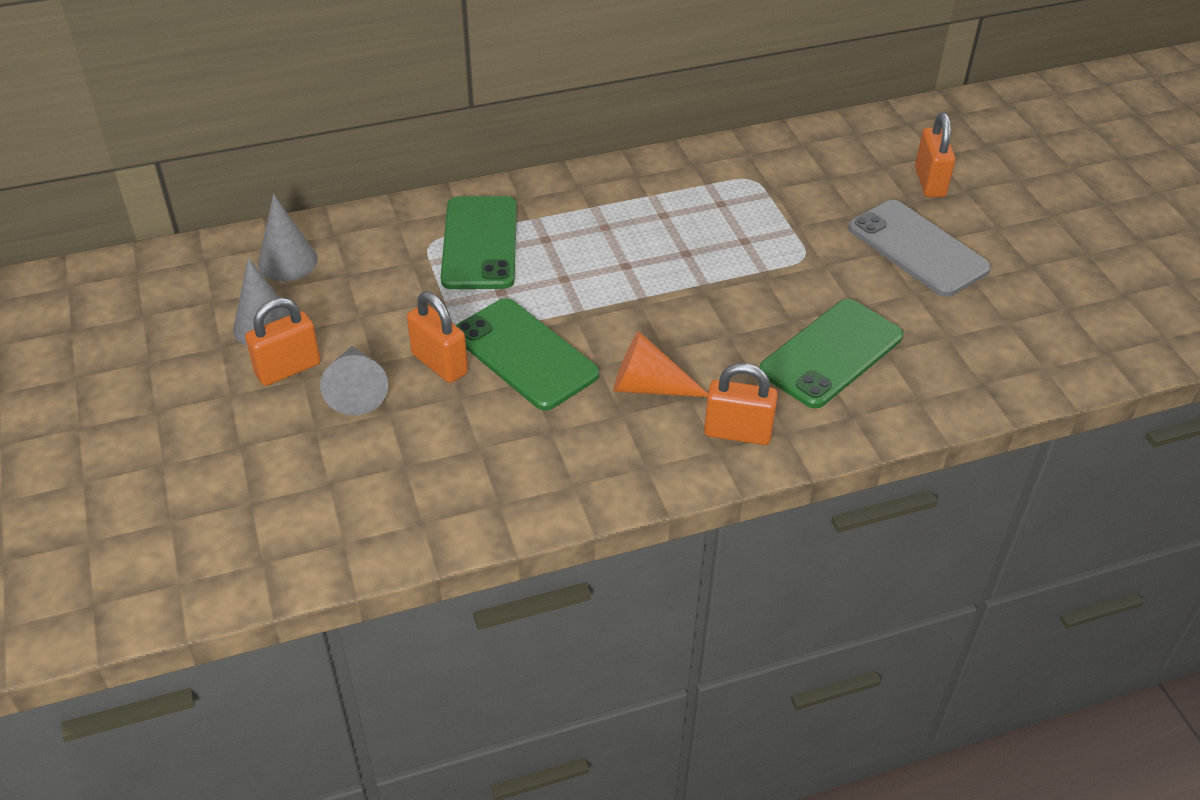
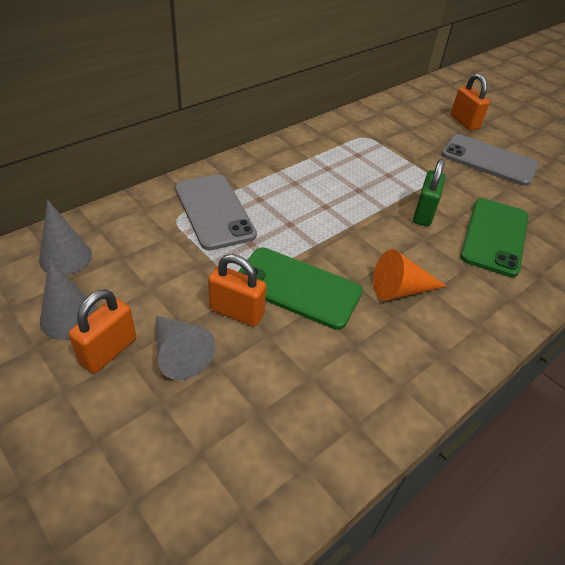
camera: 25 degrees left, 0 degrees up
(480, 243) = (214, 211): green phone -> grey phone
(737, 433) = (482, 309): orange padlock -> none
(754, 302) = (424, 213): none -> green padlock

